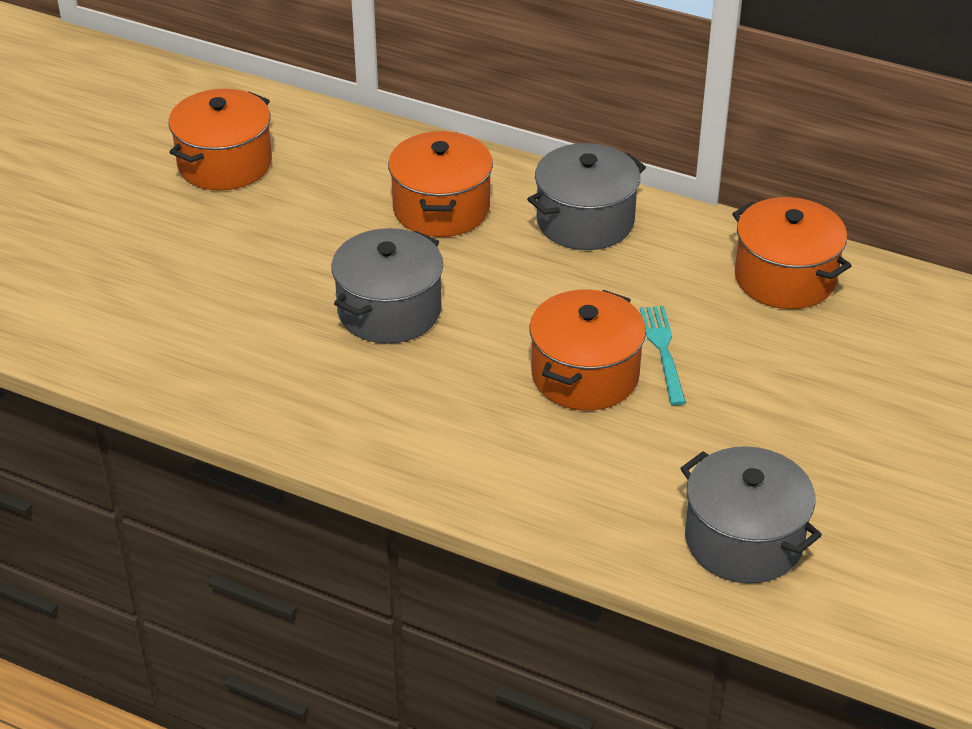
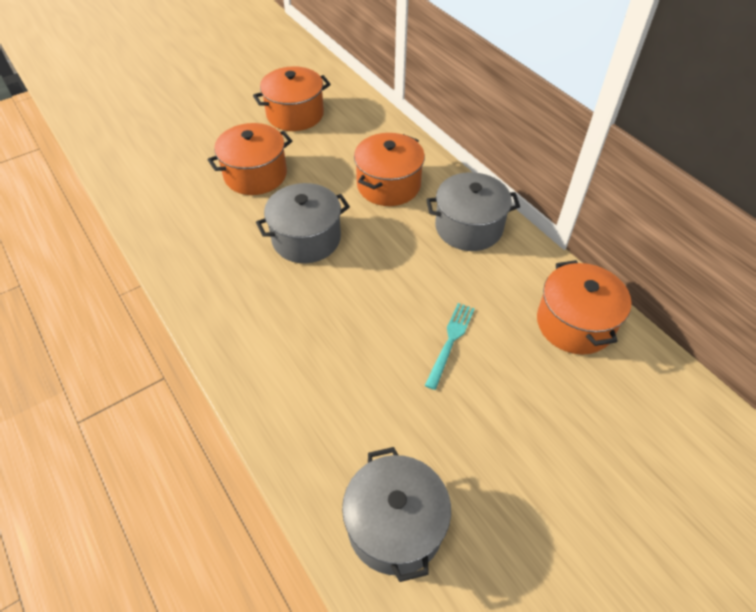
camera: 30 degrees right, 10 degrees up
(585, 375) = (386, 336): orange pot -> orange pot (255, 175)

